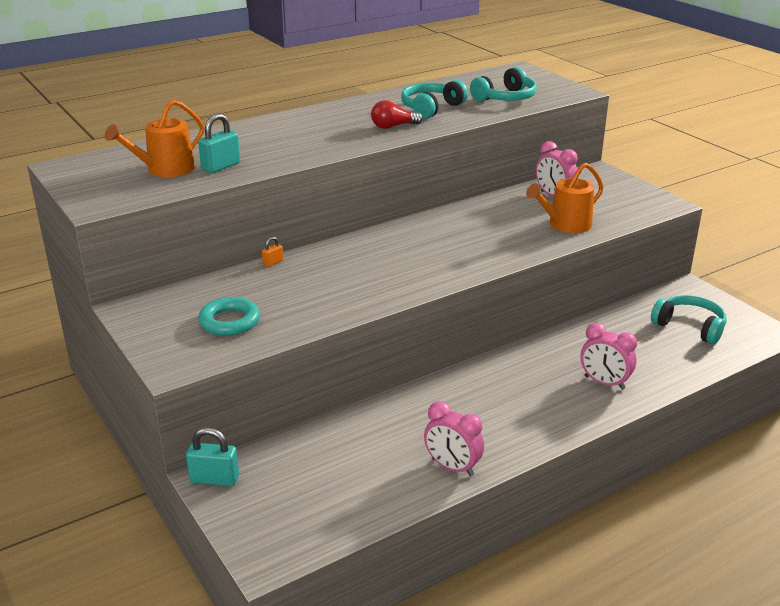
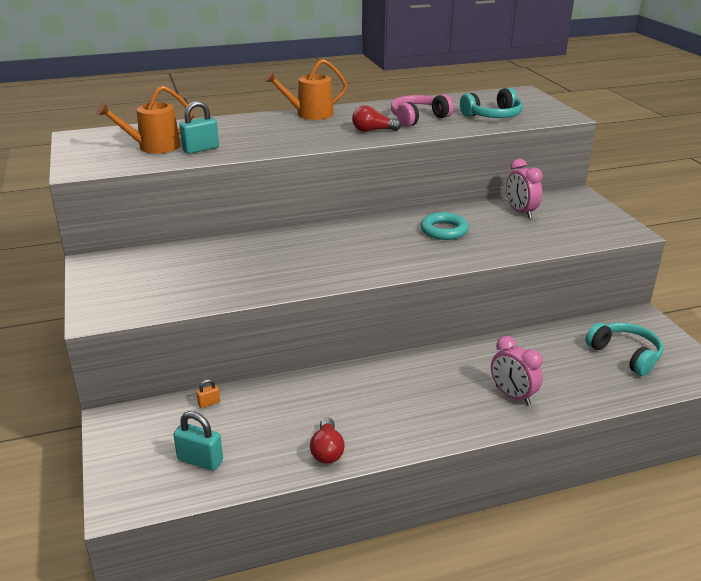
camera: 15 degrees right, 0 degrees up
(214, 479) = (116, 422): turquoise padlock -> turquoise padlock (200, 460)
(229, 321) = (165, 285): turquoise ring -> turquoise ring (444, 230)
(273, 263) = (233, 239): orange padlock -> orange padlock (209, 403)
(431, 108) = (418, 118): turquoise headphones -> pink headphones
(452, 467) = (327, 451): pink clock -> red light bulb
(566, 225) = (517, 239): orange watering can -> orange watering can (310, 114)

